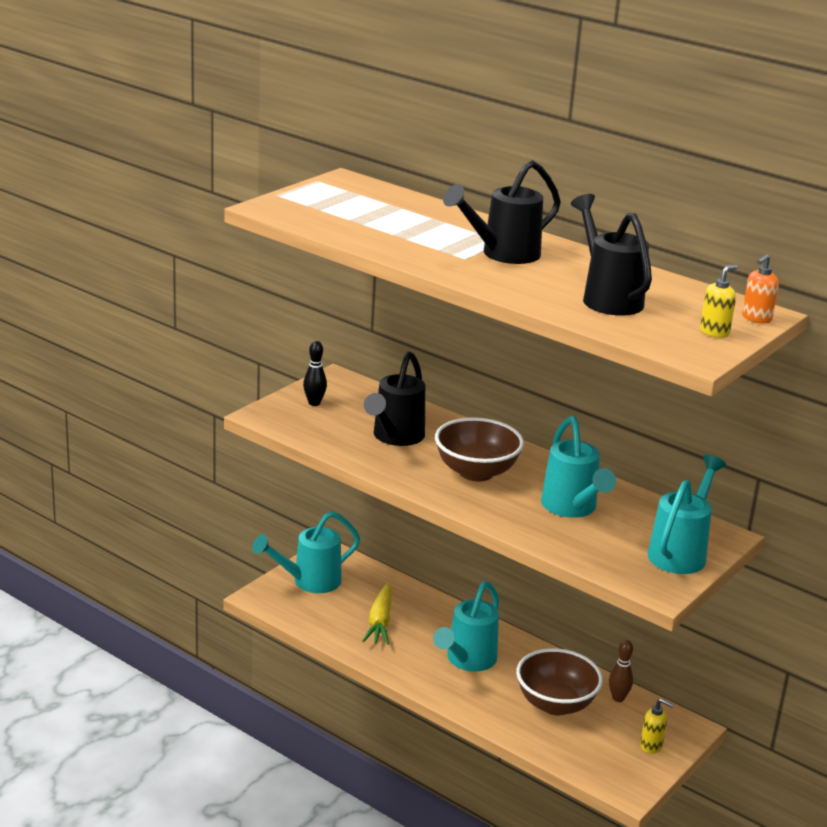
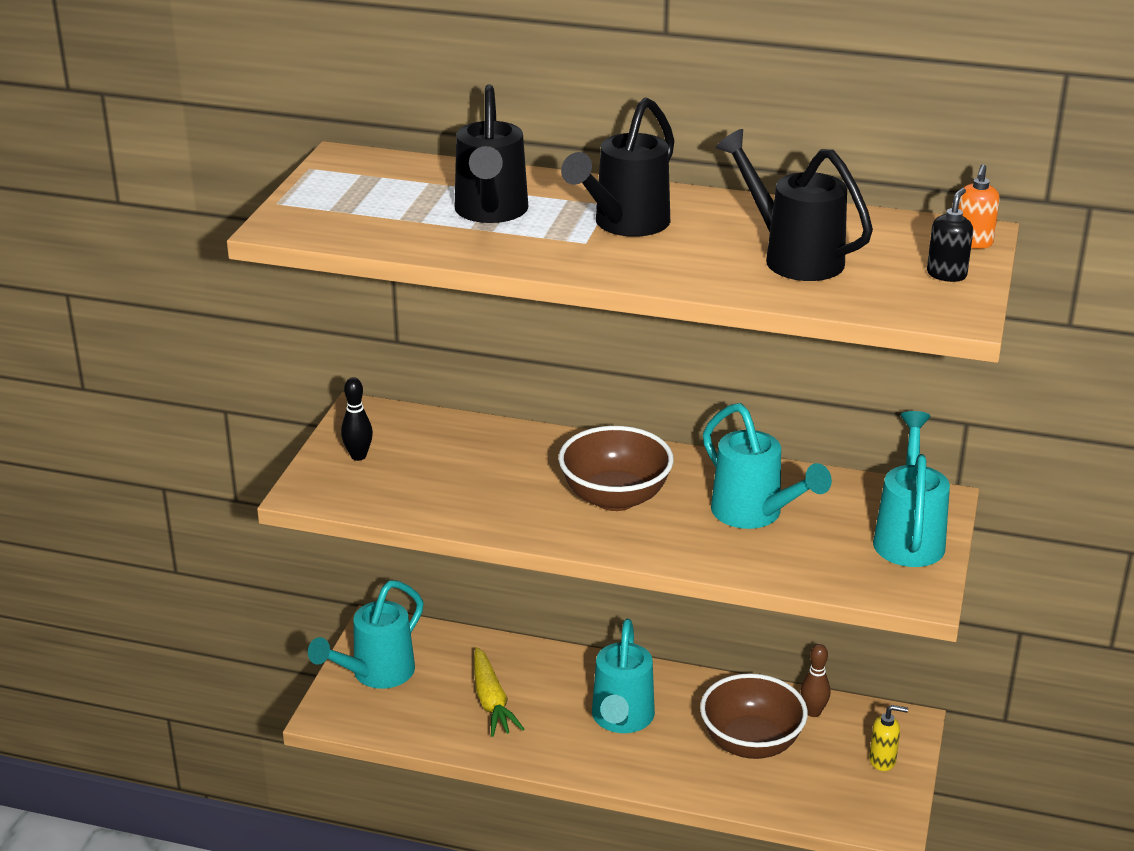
camera: 20 degrees left, 5 degrees up
(395, 437) = (488, 477): black watering can -> black watering can (490, 213)
(714, 332) = (946, 274): yellow soap dispenser -> black soap dispenser

